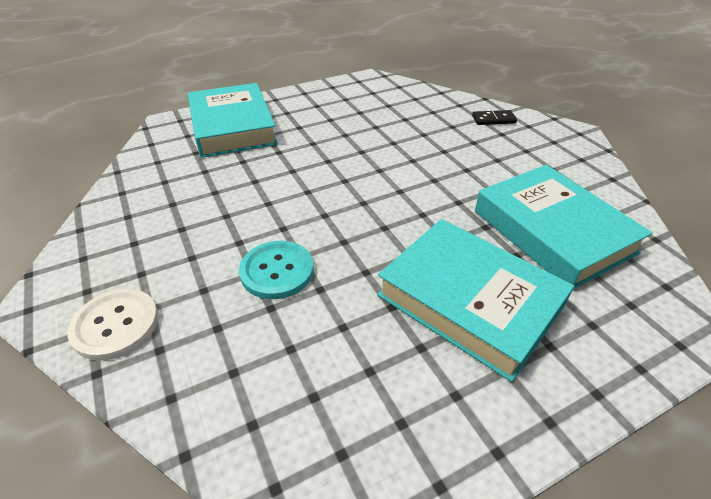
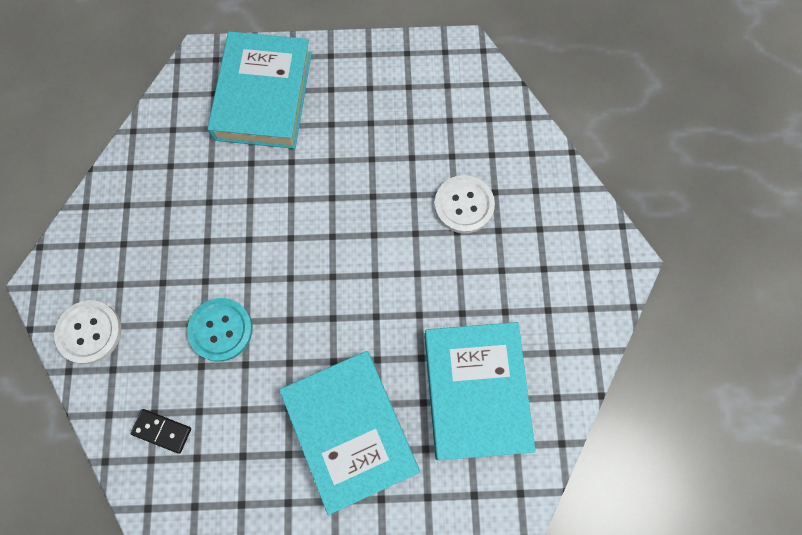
camera: 25 degrees right, 30 degrees up
(436, 137) = (464, 205): none -> white button
(493, 120) = (549, 199): black domino -> black domino (162, 431)

